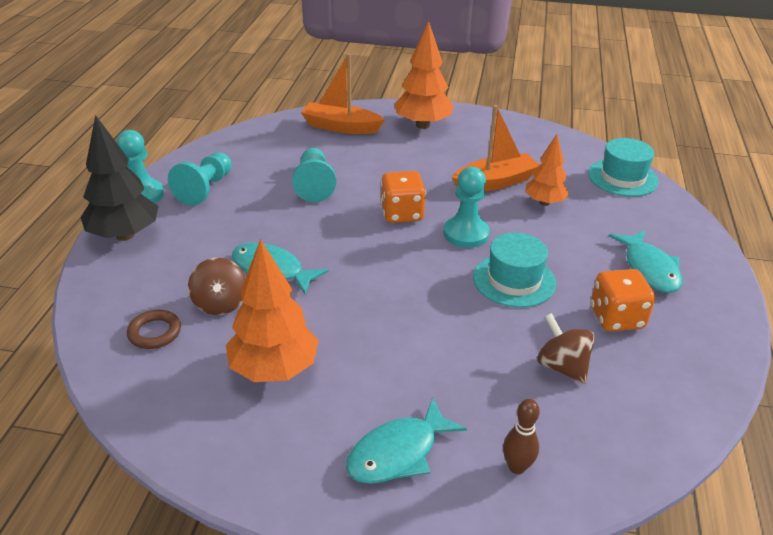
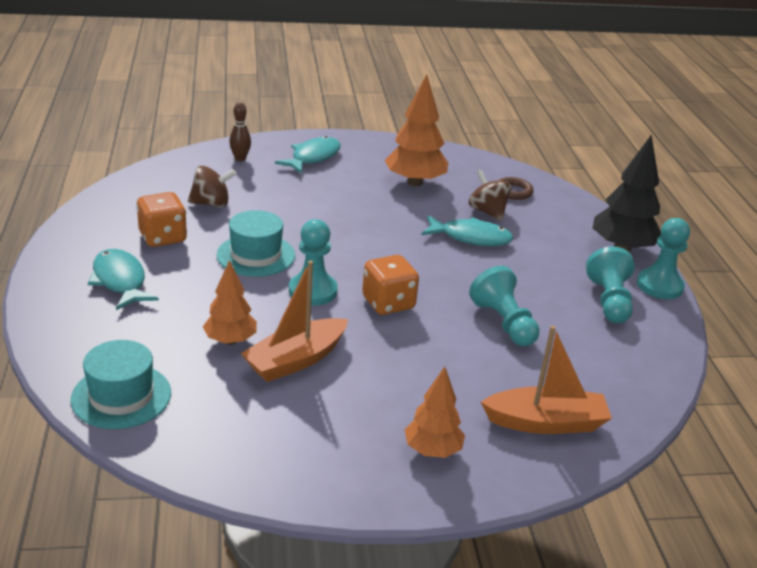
camera: 160 degrees right, 5 degrees down
(423, 125) = (432, 450): orange tree -> orange tree, size x0.63
(562, 366) = (211, 203): brown spinning top -> brown spinning top turned 45 degrees counterclockwise

